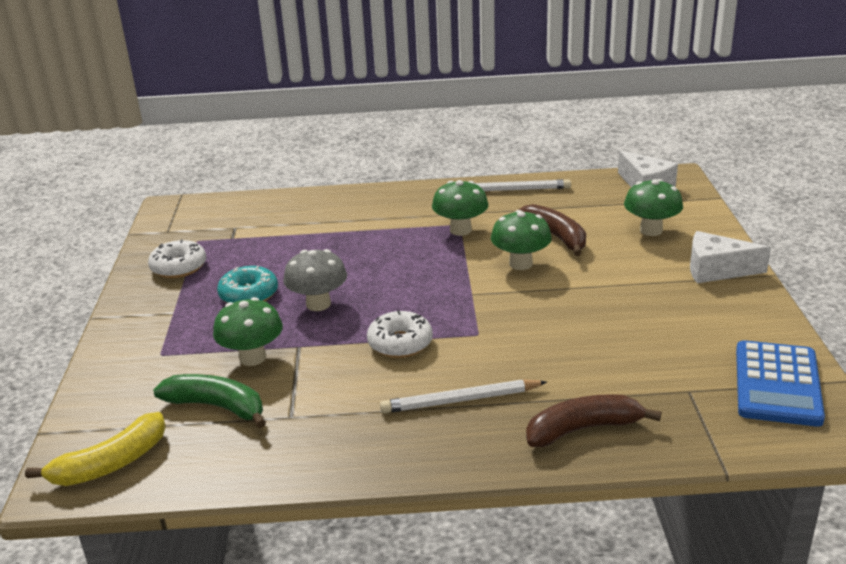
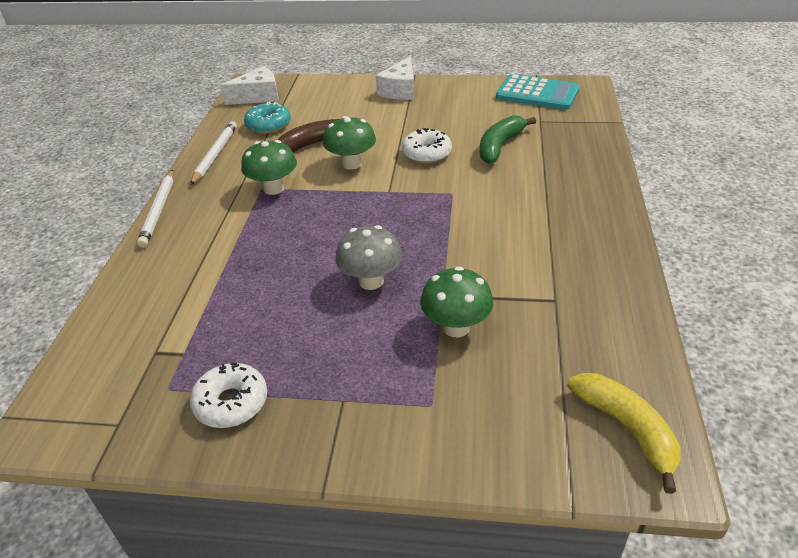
camera: 80 degrees left, 10 degrees up
(217, 406) = (536, 350): green banana -> green banana (500, 146)
(249, 294) = (329, 333): turquoise donut -> turquoise donut (268, 125)
(400, 343) = (455, 233): white donut -> white donut (426, 153)
(460, 400) = (541, 208): white pencil -> white pencil (159, 210)
(583, 429) = (578, 162): brown banana -> none
(651, 230) = (331, 104): green mushroom -> none
(777, 384) = (537, 93): blue calculator -> turquoise calculator

